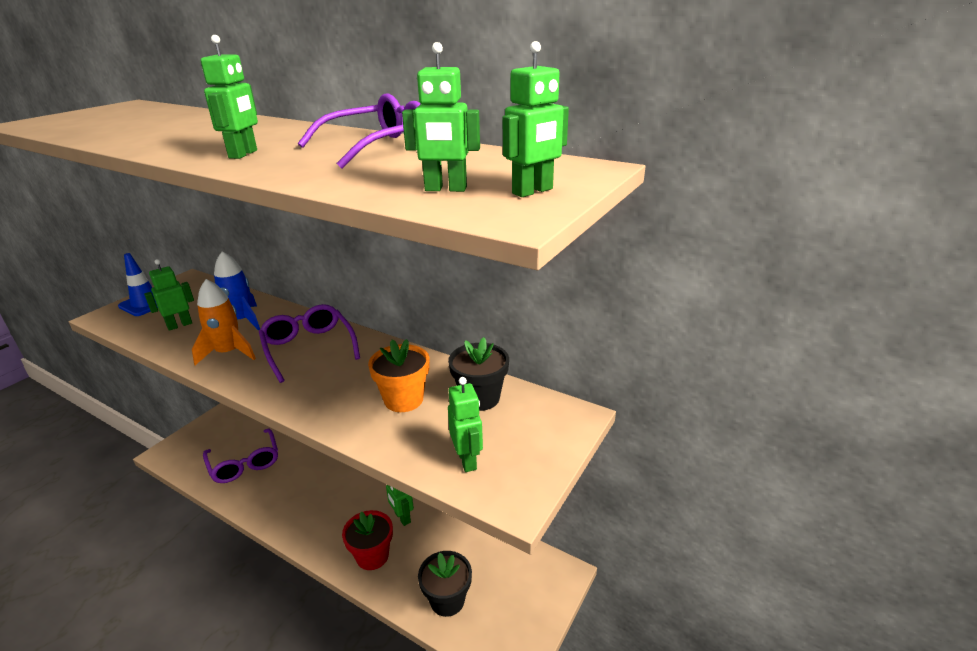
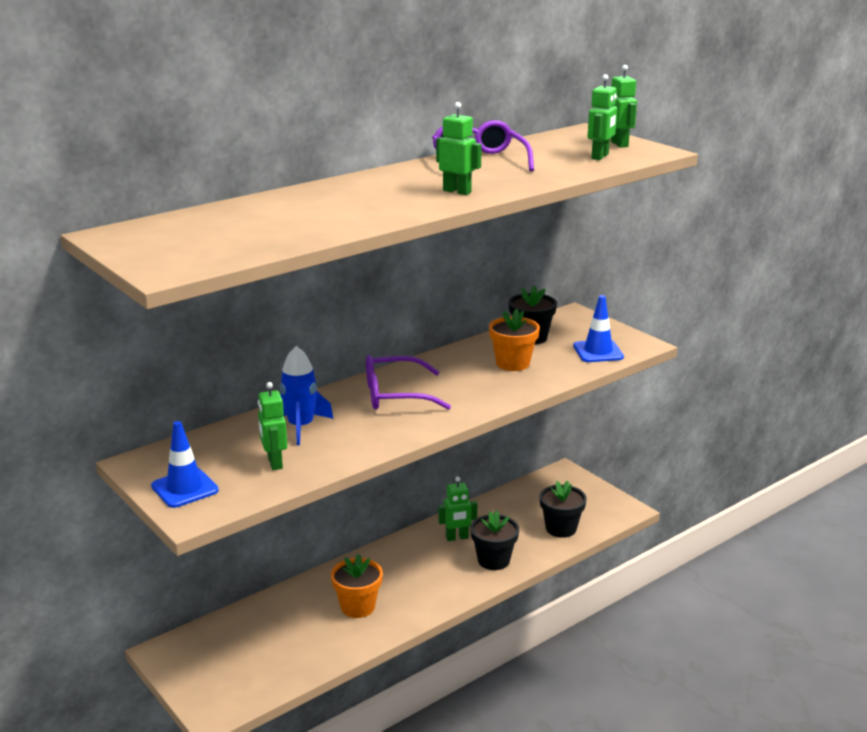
camera: 70 degrees left, 5 degrees down
(228, 353) = (368, 434): orange rocket -> none
(245, 464) = (296, 638): purple glasses -> none
(287, 484) = (358, 607): none -> orange flower pot
(372, 556) = (493, 560): red flower pot -> black flower pot
(467, 460) = (598, 352): green robot -> blue traffic cone

